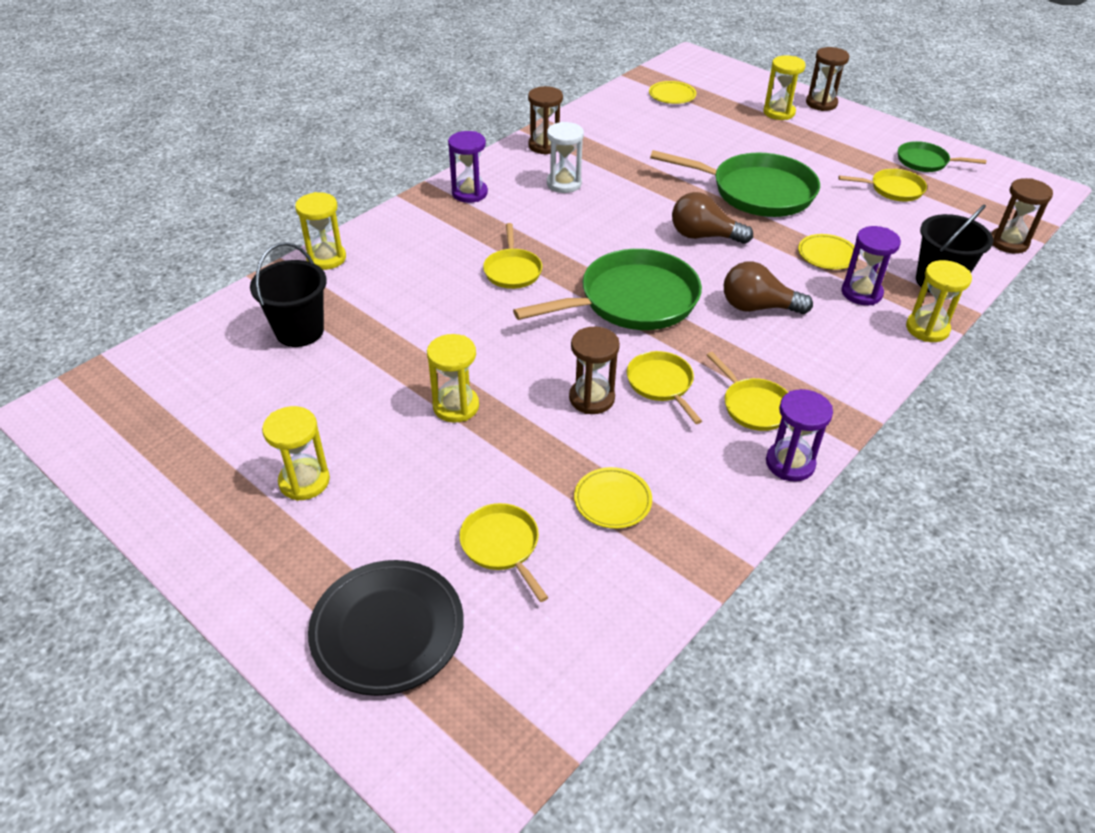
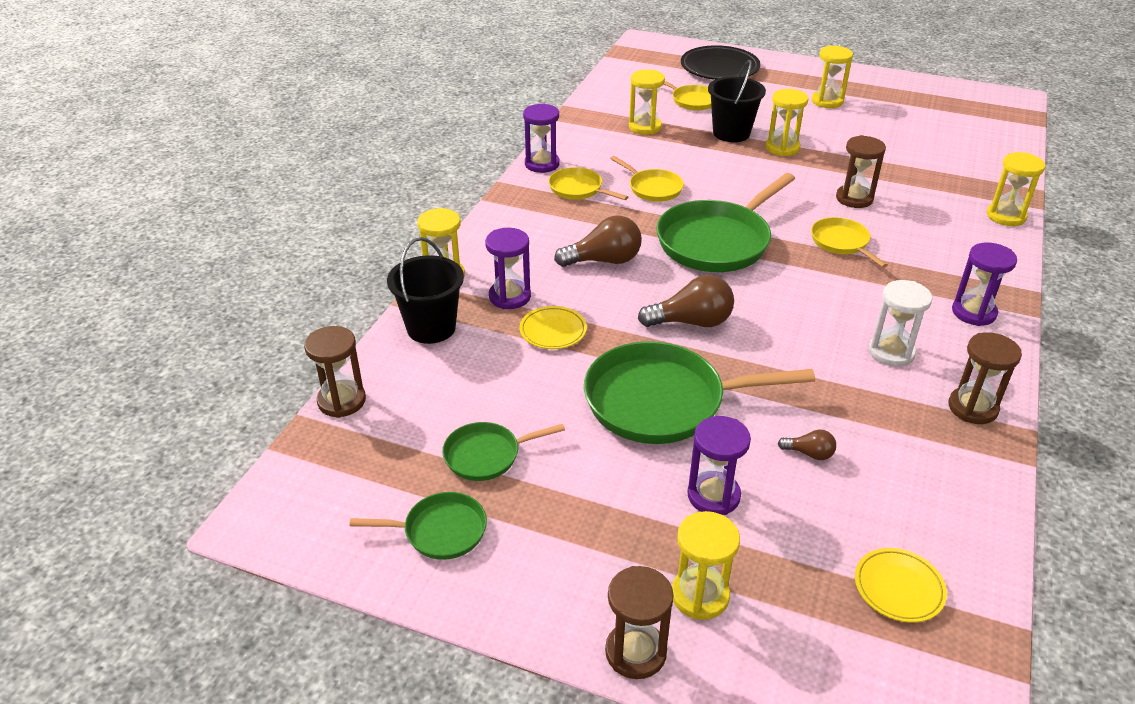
camera: 160 degrees right, 5 degrees down
(299, 331) = (942, 164): black bucket -> black bucket (731, 133)
(591, 398) = (696, 170): brown hourglass -> brown hourglass (854, 198)
(612, 501) = (645, 127): yellow plate -> yellow hourglass
(674, 148) = (809, 453): none -> brown light bulb
(748, 143) = (713, 496): none -> purple hourglass
(893, 189) = (486, 455): yellow pan -> green pan

